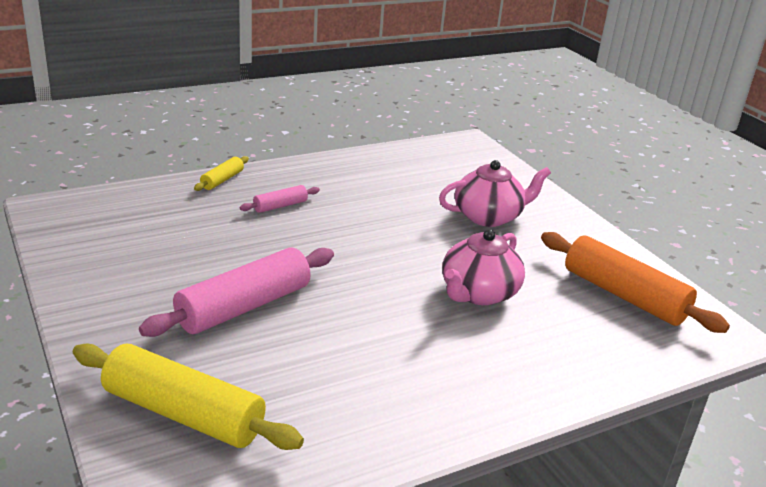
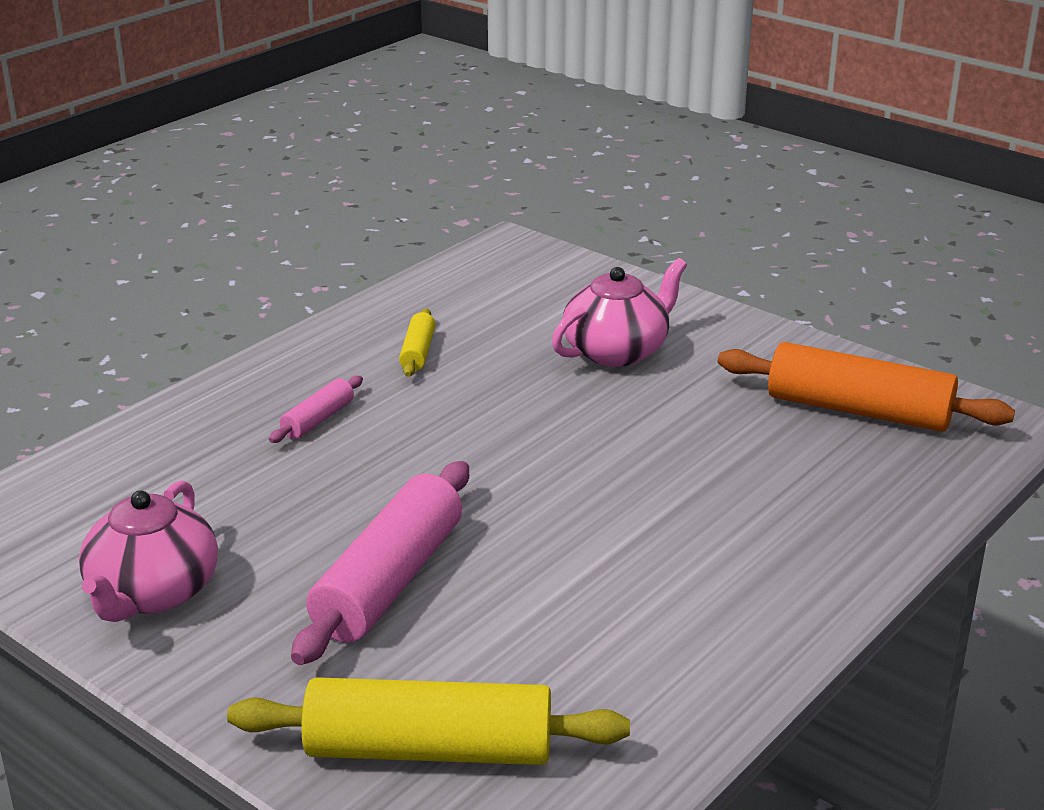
camera: 20 degrees left, 0 degrees up
(222, 180) = (198, 404): yellow rolling pin -> yellow rolling pin (418, 352)
(478, 293) = (681, 463): pink teapot -> pink teapot (152, 593)

